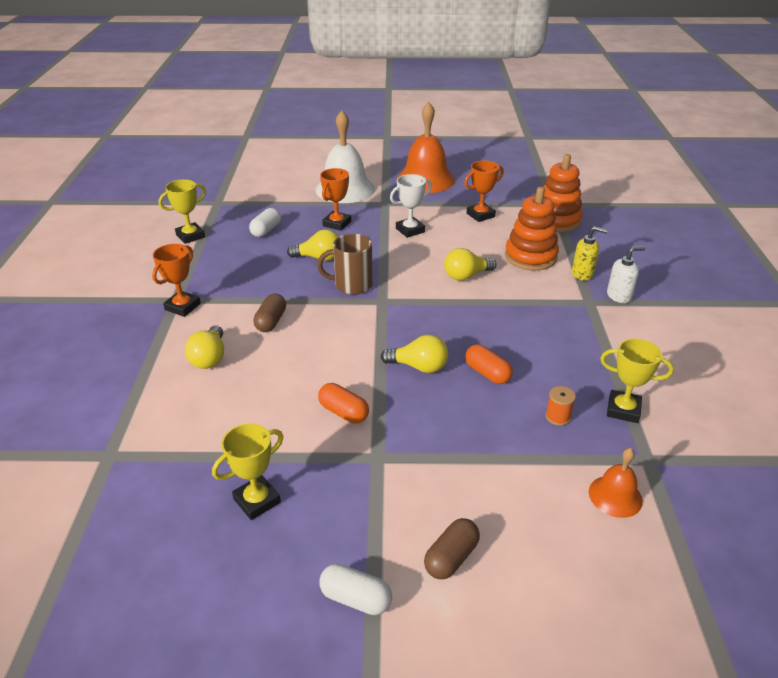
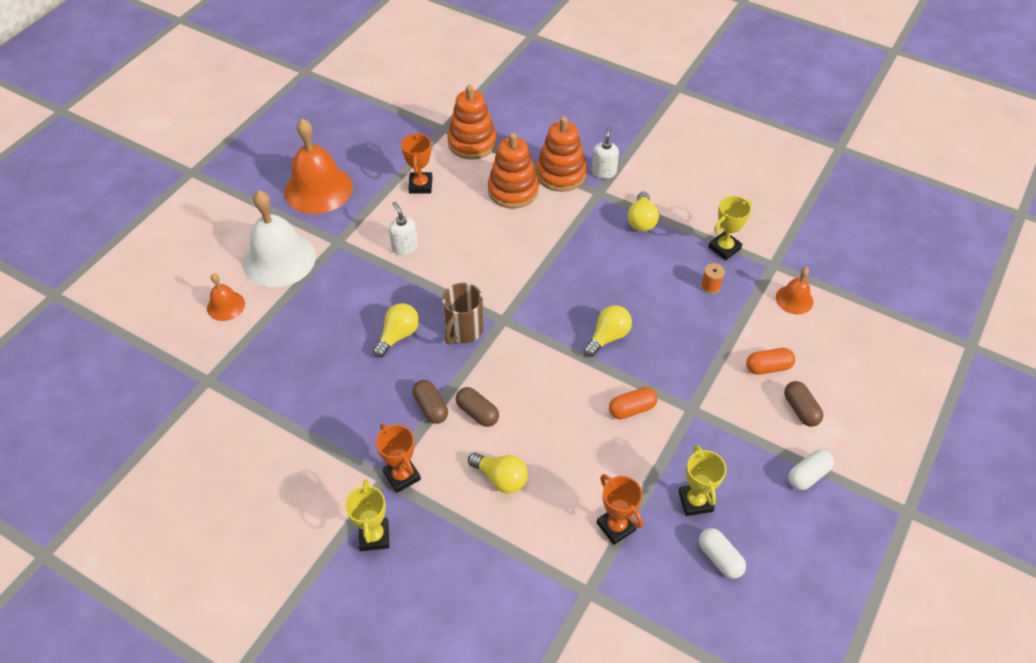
camera: 60 degrees left, 15 degrees up
(190, 236) = (264, 429): yellow trophy -> yellow trophy (374, 536)
(259, 297) = (430, 407): none -> brown capsule
(266, 230) = (309, 358): white capsule -> white capsule (719, 558)
(285, 186) = (226, 306): none -> orange bell
(337, 224) = (345, 296): orange trophy -> orange trophy (616, 526)
(410, 230) = (404, 247): white trophy -> white soap dispenser
(466, 276) = (509, 246): yellow light bulb -> yellow light bulb (641, 220)
(487, 373) = (642, 299): orange capsule -> orange capsule (768, 367)
(582, 274) = (561, 174): yellow soap dispenser -> orange stacking toy

